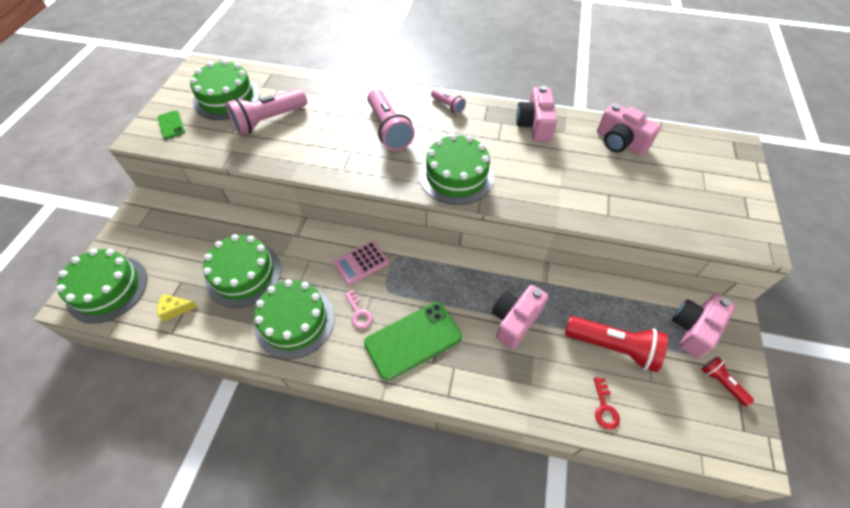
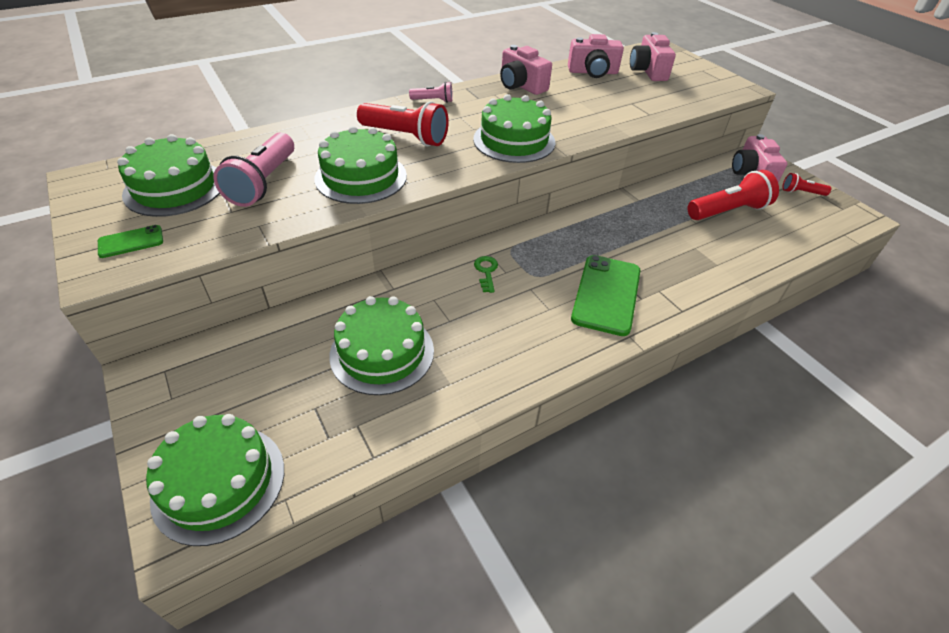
camera: 45 degrees left, 10 degrees down
(171, 125) = (131, 242): green phone -> green phone turned 45 degrees counterclockwise
(175, 309) = (346, 434): yellow cheese -> none
(295, 321) = (491, 352): green cake -> green cake (361, 177)
(359, 313) = (537, 306): pink key -> none
(361, 263) = (486, 271): pink calculator -> green key
(388, 129) = (405, 137): pink flashlight -> red flashlight
(515, 321) = (654, 235): pink camera -> pink camera (648, 71)
(604, 408) = (772, 247): red key -> none

